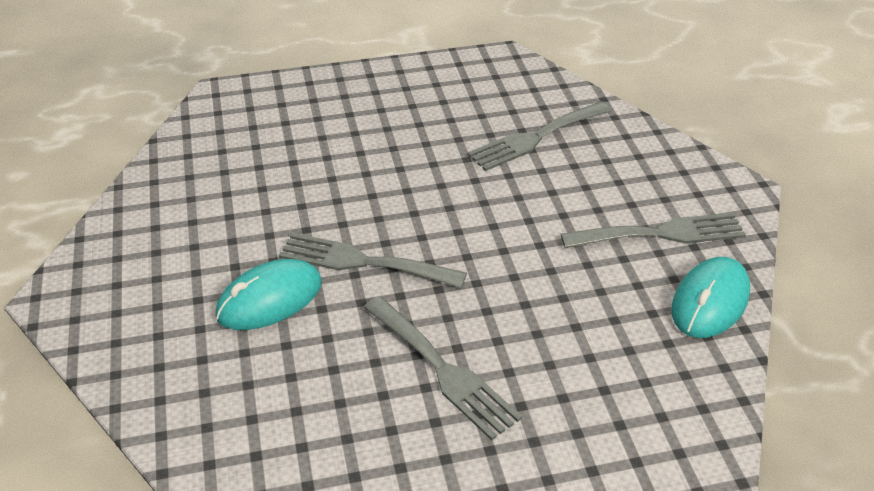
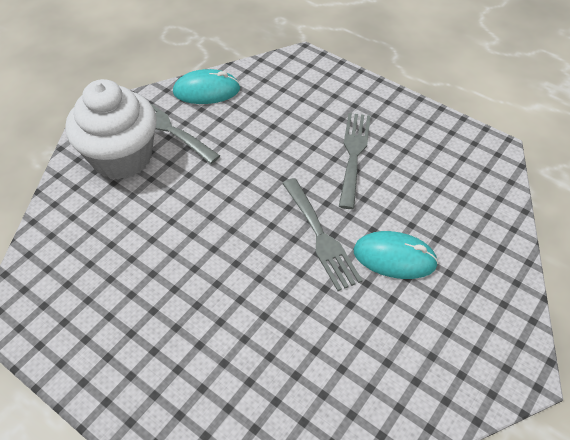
camera: 130 degrees left, 10 degrees up
(535, 138) = (116, 231): grey fork -> none
(641, 180) = (122, 157): none -> white cupcake

